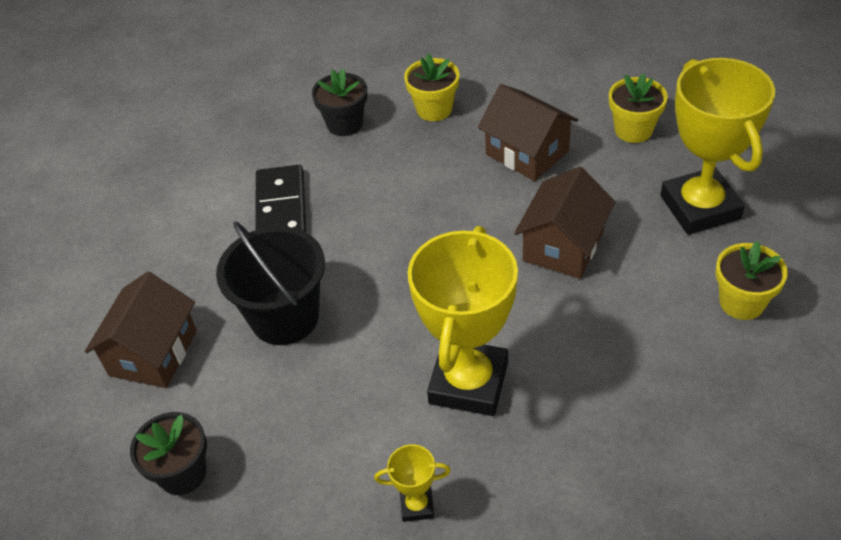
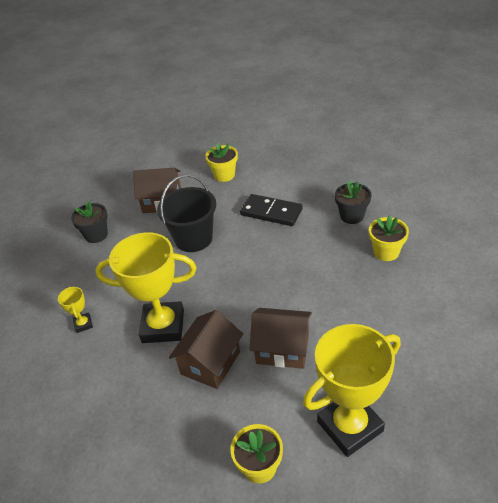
camera: 75 degrees right, 5 degrees down
(281, 208) = (271, 212): black domino -> black domino turned 45 degrees clockwise
(527, 153) = (365, 310): brown house -> brown house (210, 363)
(633, 130) = (419, 368): yellow flower pot -> yellow flower pot (224, 175)

